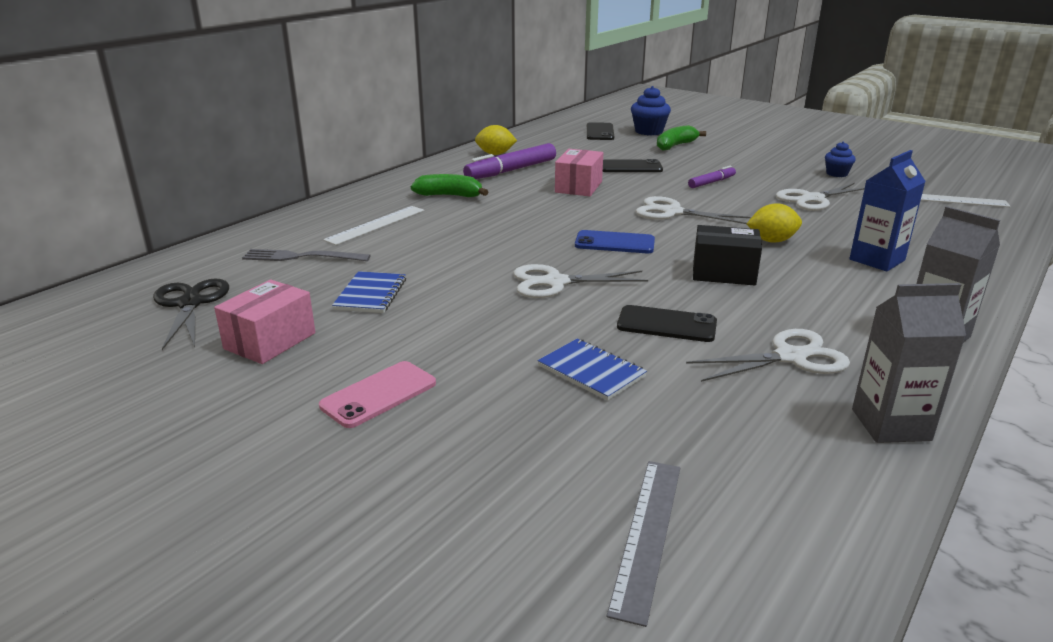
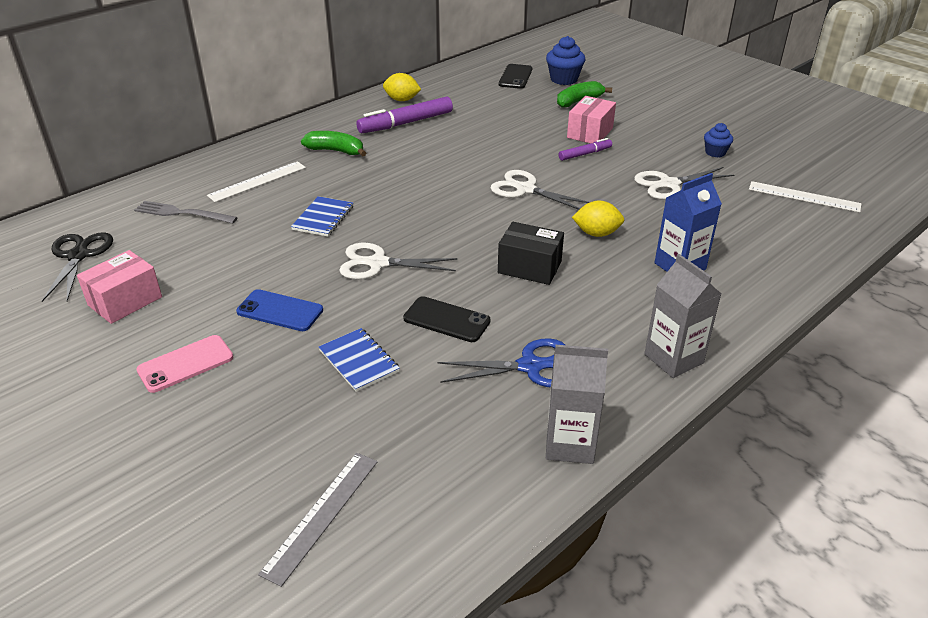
camera: 10 degrees right, 10 degrees up
(371, 294) = (221, 260): blue notebook -> blue notebook (323, 218)
(578, 187) = (457, 149): pink box -> pink box (590, 133)
(614, 243) = (452, 222): blue phone -> blue phone (280, 311)
(630, 167) = (519, 127): black phone -> none
(790, 357) = (530, 366): white scissors -> blue scissors

